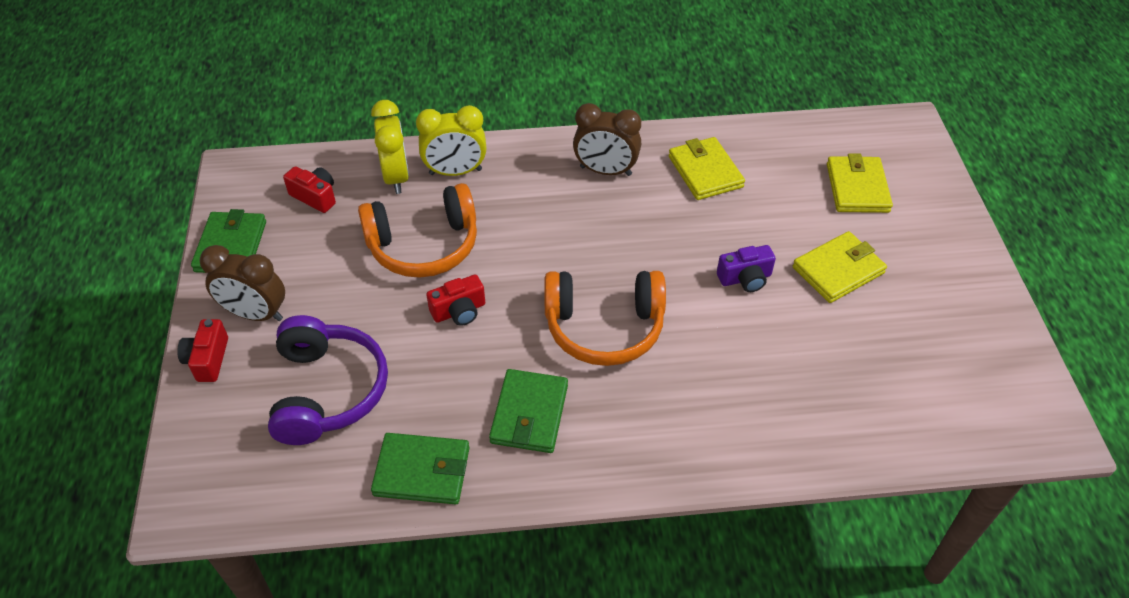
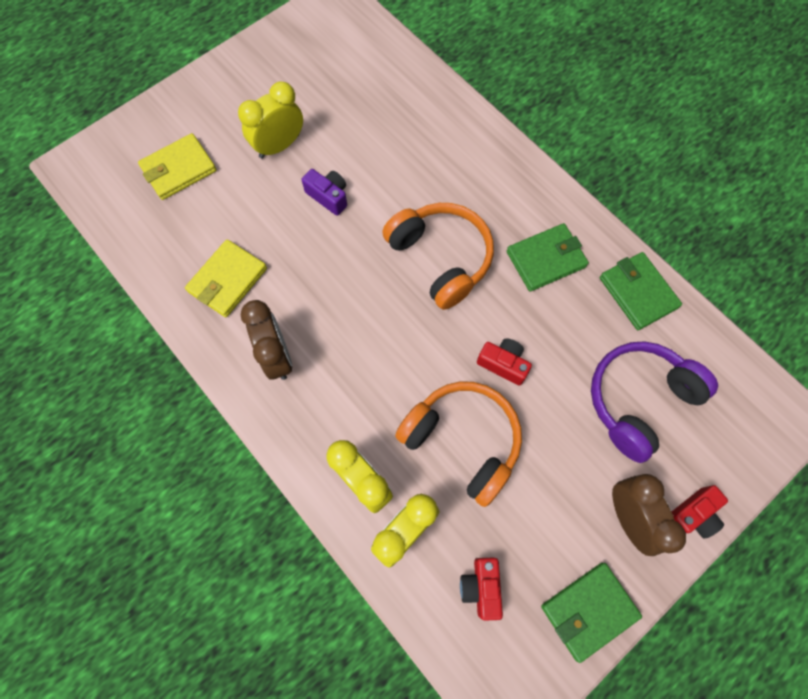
camera: 125 degrees left, 20 degrees up
(838, 270) = (279, 146): yellow wallet -> yellow clock

